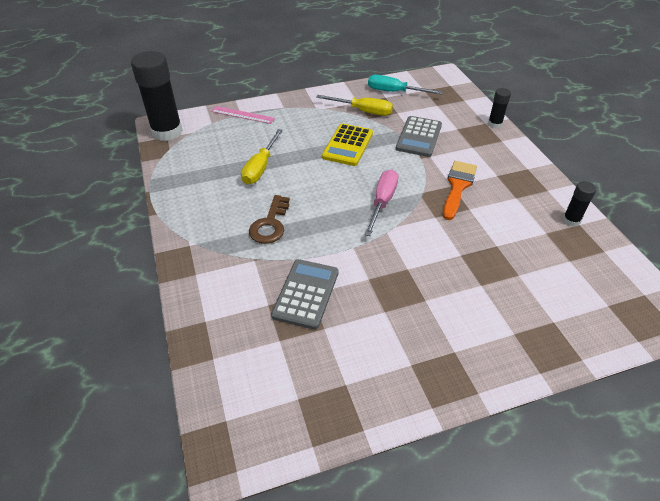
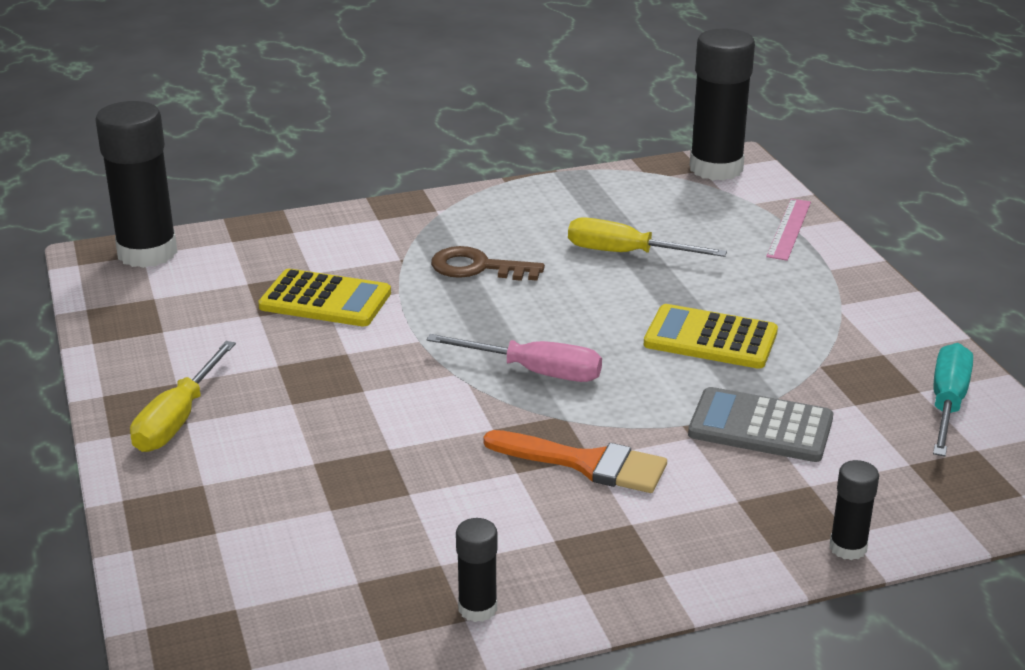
camera: 90 degrees right, 15 degrees down
(224, 416) = (147, 253): none -> black glue stick
(306, 294) = (325, 300): grey calculator -> yellow calculator
(363, 111) = (845, 359): yellow screwdriver -> yellow screwdriver (178, 419)

